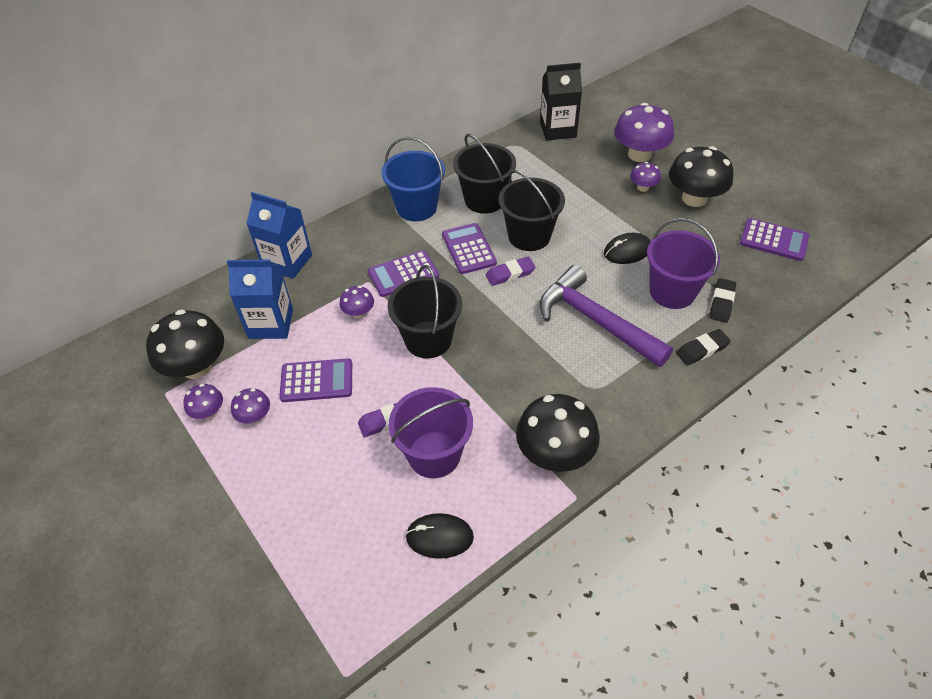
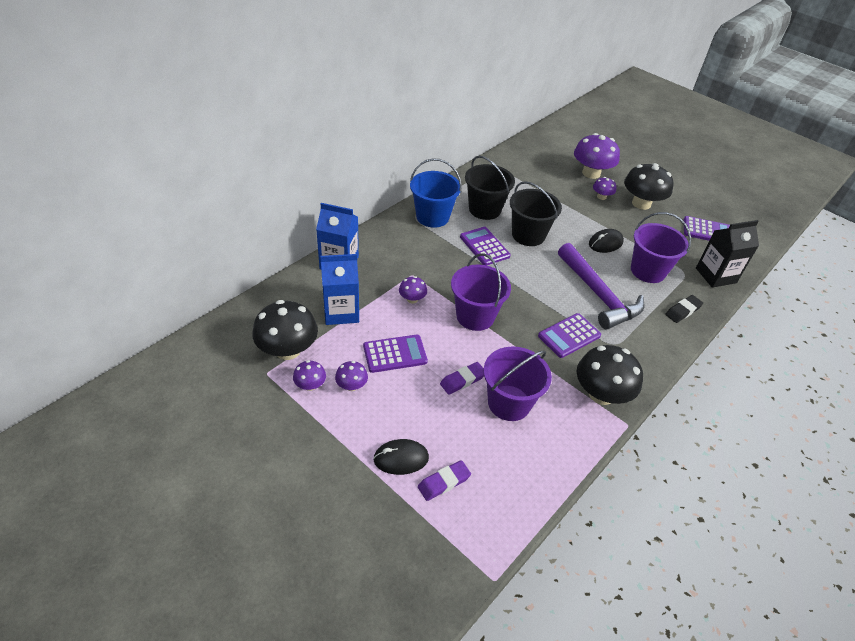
camera: 15 degrees left, 5 degrees down
(403, 274) = (439, 268): purple calculator -> purple calculator (569, 336)
(428, 339) = (475, 316): black bucket -> purple bucket
(439, 537) = (534, 465): black mouse -> black mouse (401, 458)
(510, 274) = (523, 263): purple eraser -> purple eraser (444, 482)
(558, 130) = (524, 156): black carton -> black carton (715, 275)
(595, 321) = (598, 295): purple hammer -> purple hammer turned 150 degrees counterclockwise
(721, 303) = (685, 277): black eraser -> none

